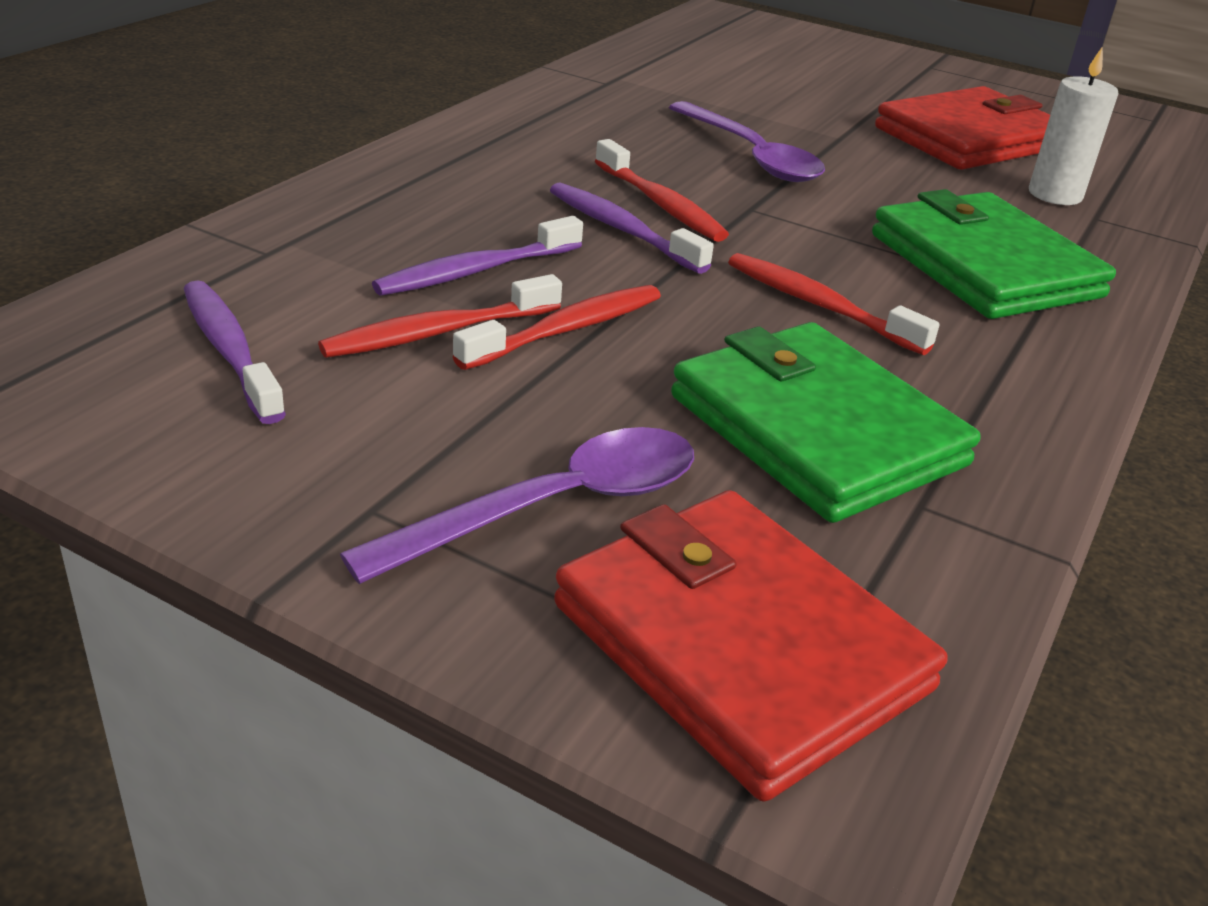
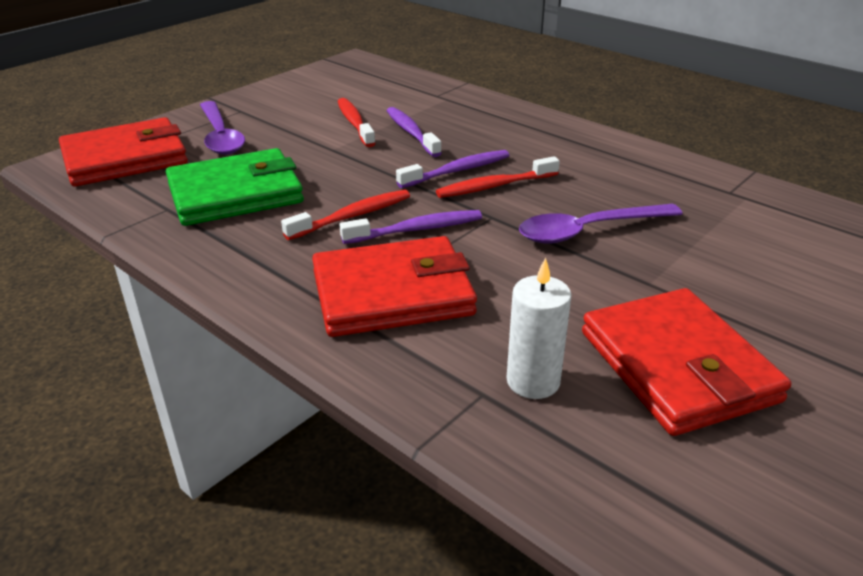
camera: 105 degrees right, 0 degrees up
(229, 350) = (353, 90): purple toothbrush -> purple toothbrush (416, 229)
(567, 330) = (348, 148): red toothbrush -> none
(984, 266) = (392, 293): green wallet -> red wallet

